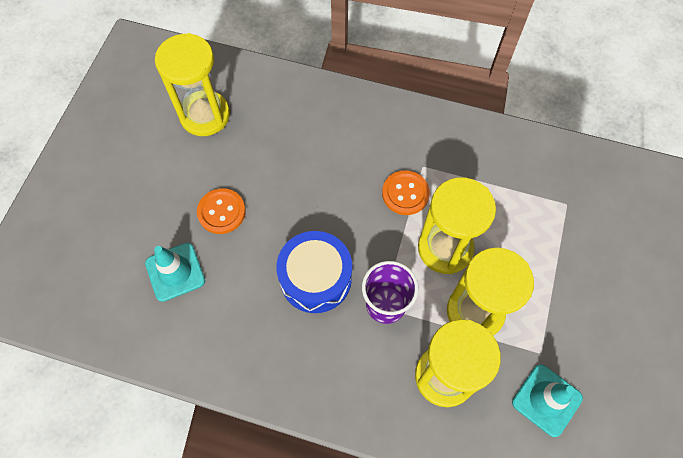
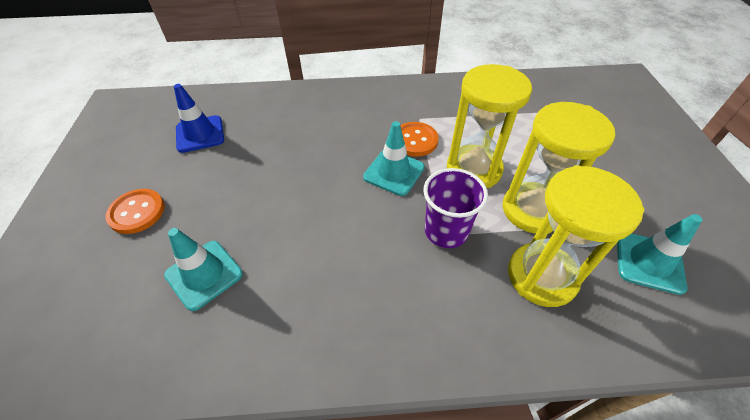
camera: 20 degrees left, 15 degrees down
(205, 115) = (200, 134): yellow hourglass -> blue traffic cone
(221, 212) = (241, 204): orange button -> orange button (137, 212)
(315, 278) = (364, 231): blue drum -> none
(368, 225) = (394, 172): none -> turquoise traffic cone

